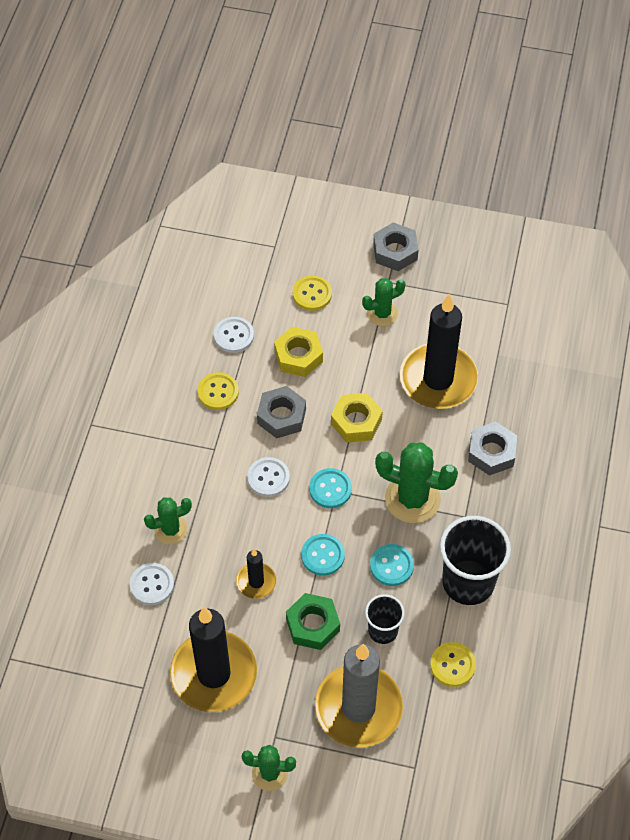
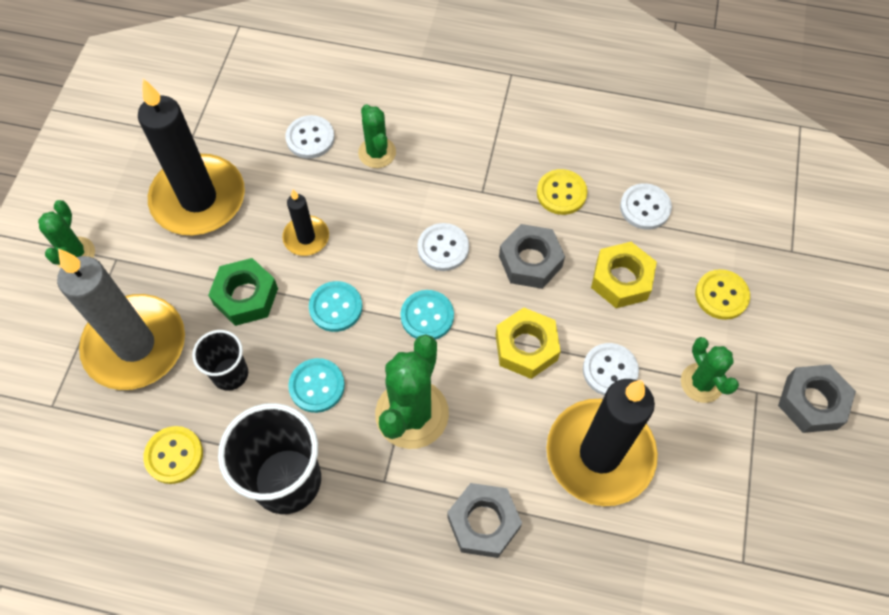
camera: 90 degrees right, 5 degrees up
(374, 369) = (610, 370): none -> white button

